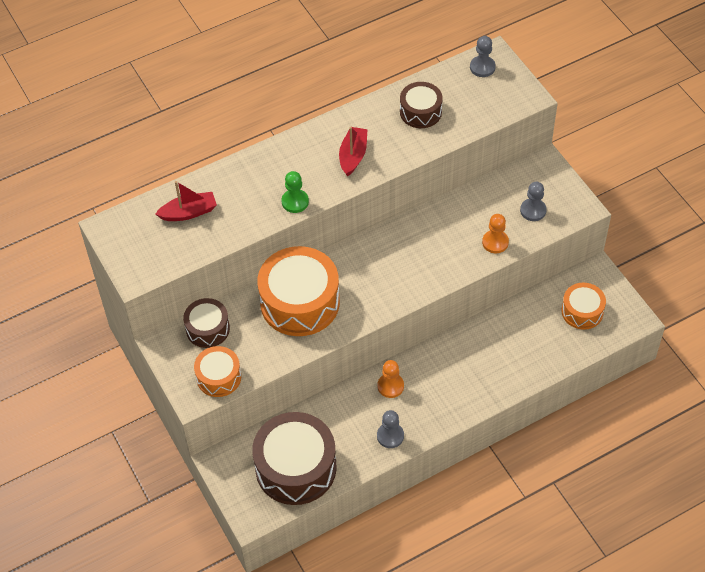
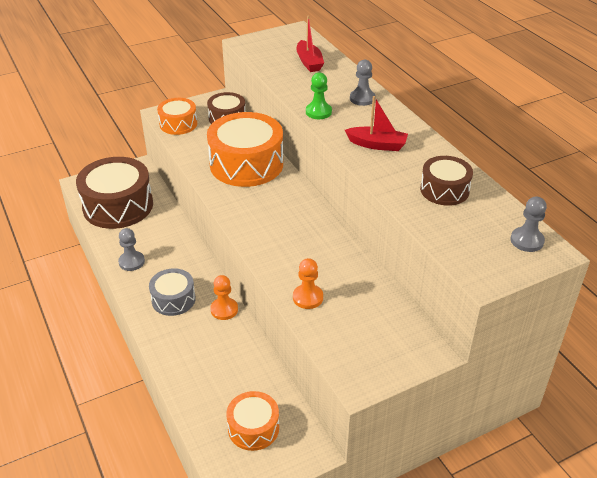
camera: 90 degrees right, 15 degrees down
(390, 386) = (185, 264): orange pawn -> orange pawn (224, 309)
(442, 389) = (173, 299): none -> grey drum
(533, 210) = (354, 334): grey pawn -> grey pawn (362, 98)

